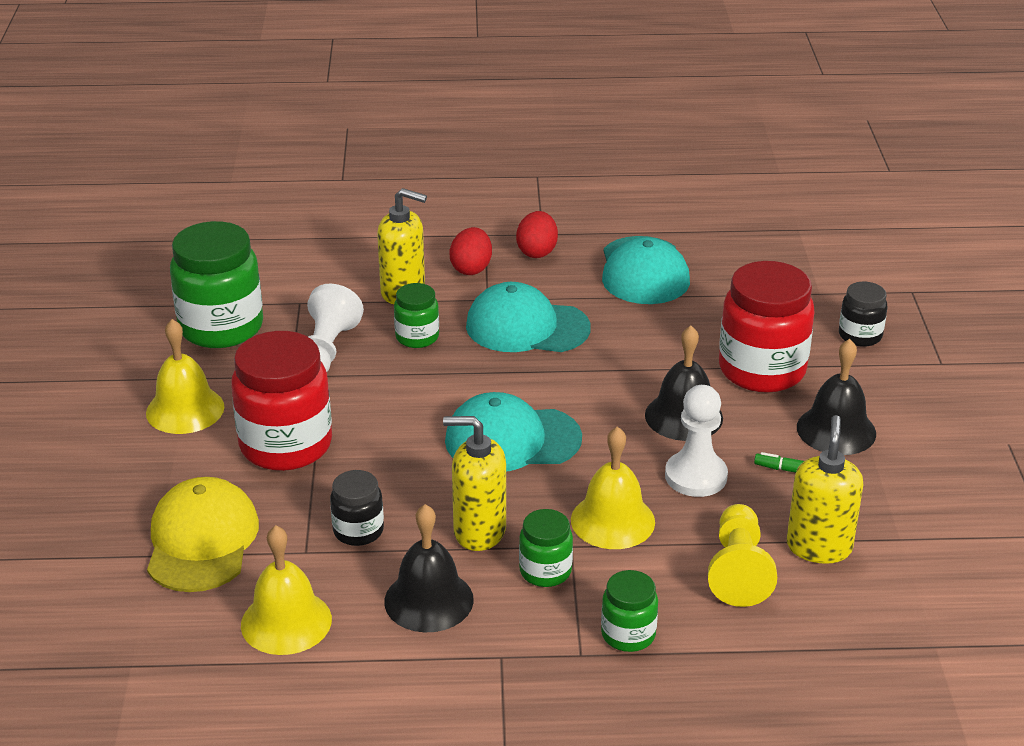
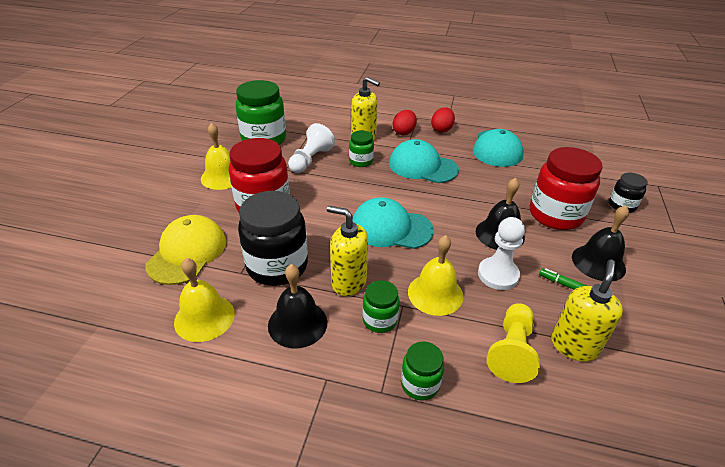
camera: 15 degrees right, 5 degrees up
(358, 531) = (277, 266): black jar -> black jar, size x1.95

